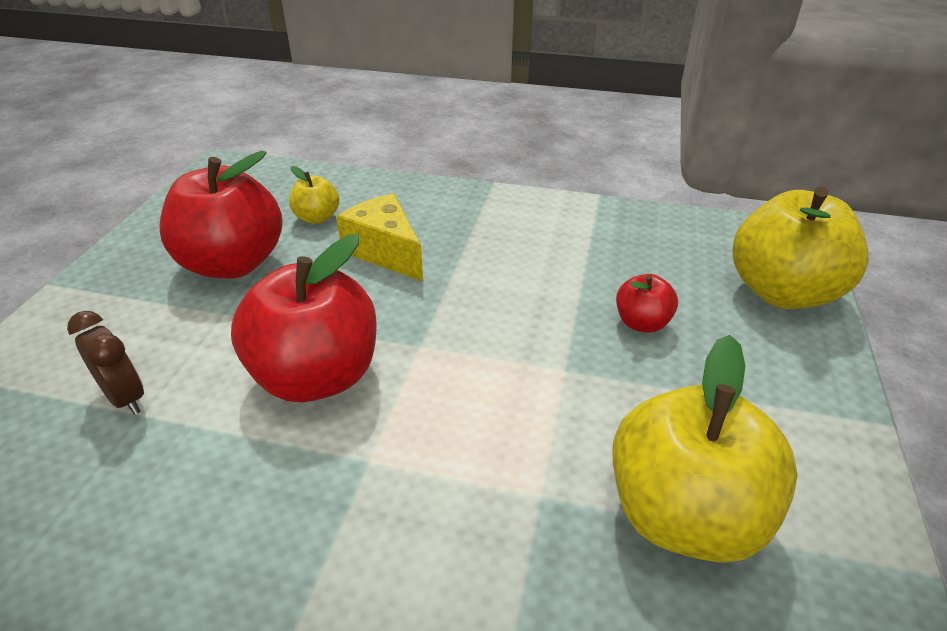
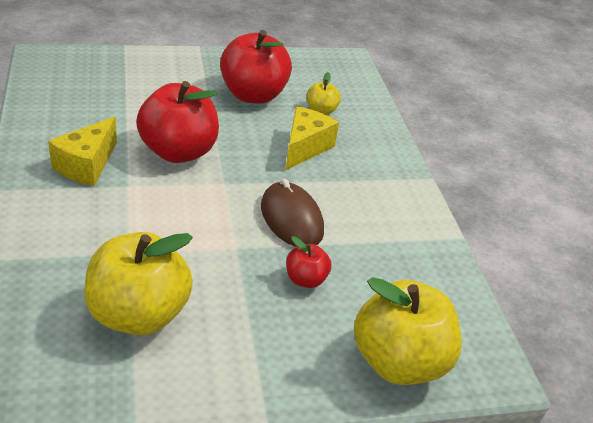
camera: 60 degrees right, 0 degrees up
(125, 398) = (134, 98): brown clock -> none
(278, 509) = (86, 165): none -> yellow cheese
(524, 303) = (291, 219): none -> brown mouse

